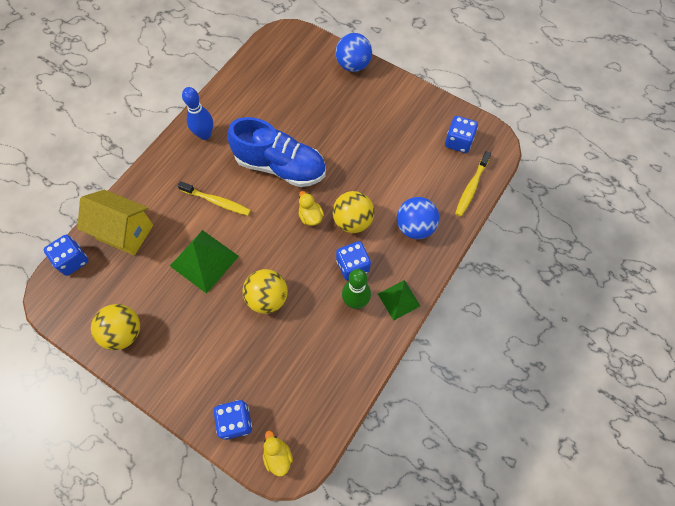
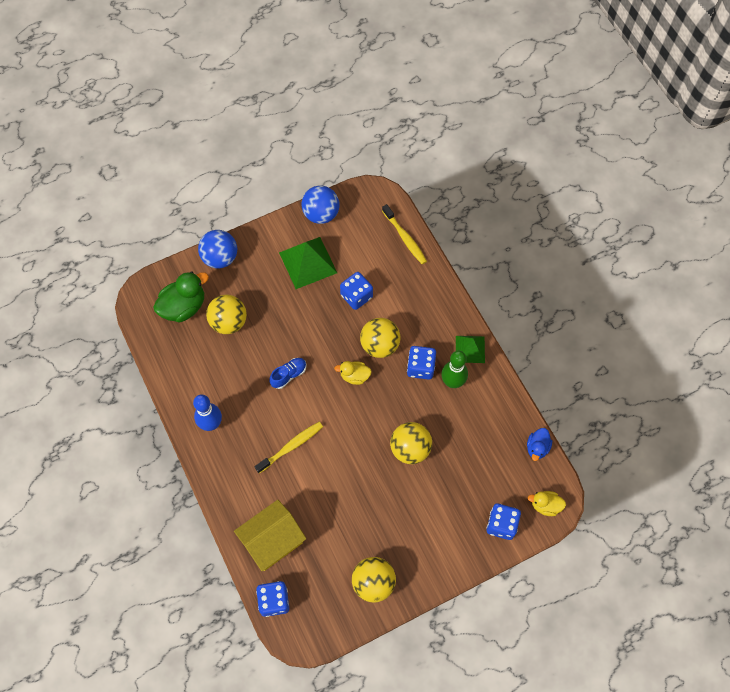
camera: 60 degrees left, 0 degrees up
(204, 261) = (344, 485): green pyramid -> green pyramid (308, 262)
(280, 166) = (289, 375): blue shoe -> blue shoe, size x0.42
(294, 64) = (183, 307): none -> green duck
(300, 100) = (229, 322): none -> yellow ball
(334, 416) = (537, 448): none -> blue duck
(415, 227) = (414, 301): blue ball -> blue ball (321, 214)
(458, 142) = (356, 221): blue dice -> blue dice (356, 296)

